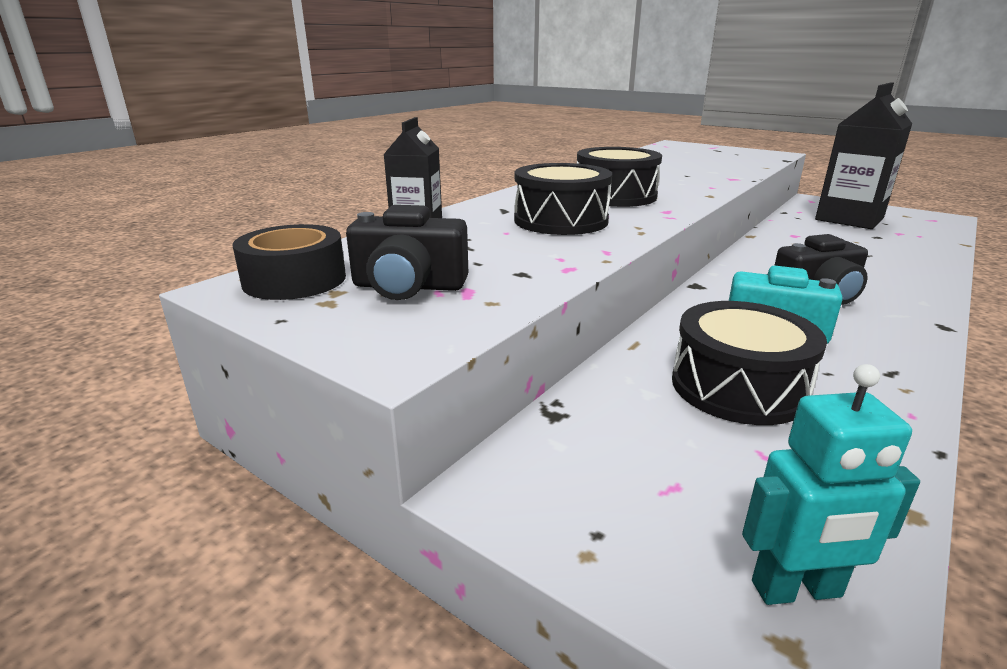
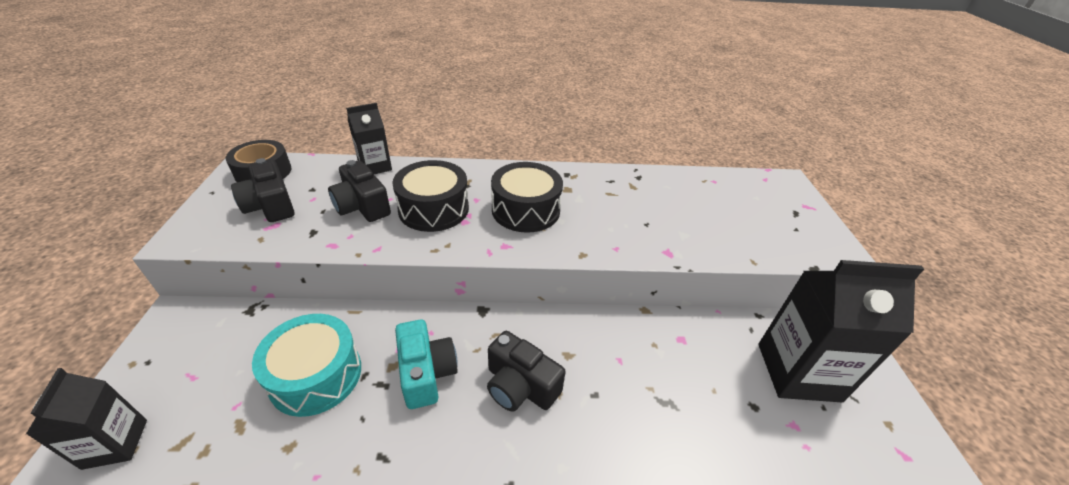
camera: 50 degrees right, 15 degrees up
(502, 244) = (362, 206): none -> black camera
(738, 387) = (316, 375): black drum -> turquoise drum
(797, 590) = (115, 444): turquoise robot -> black carton

